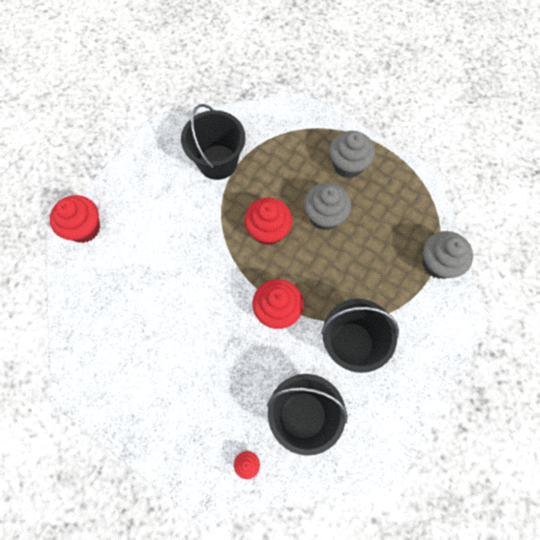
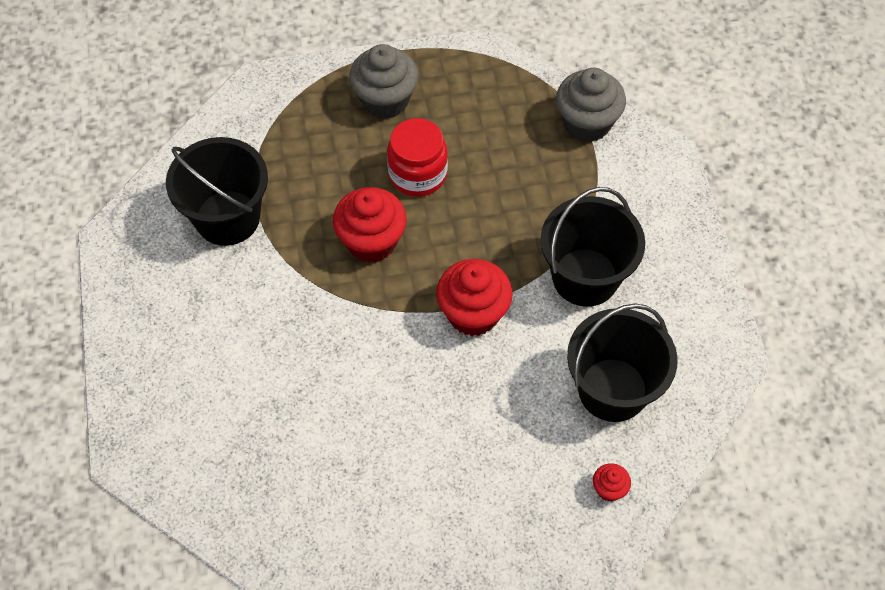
camera: 45 degrees left, 10 degrees down
(84, 228) = (140, 429): red cupcake -> none
(324, 216) = (417, 174): grey cupcake -> red jar

